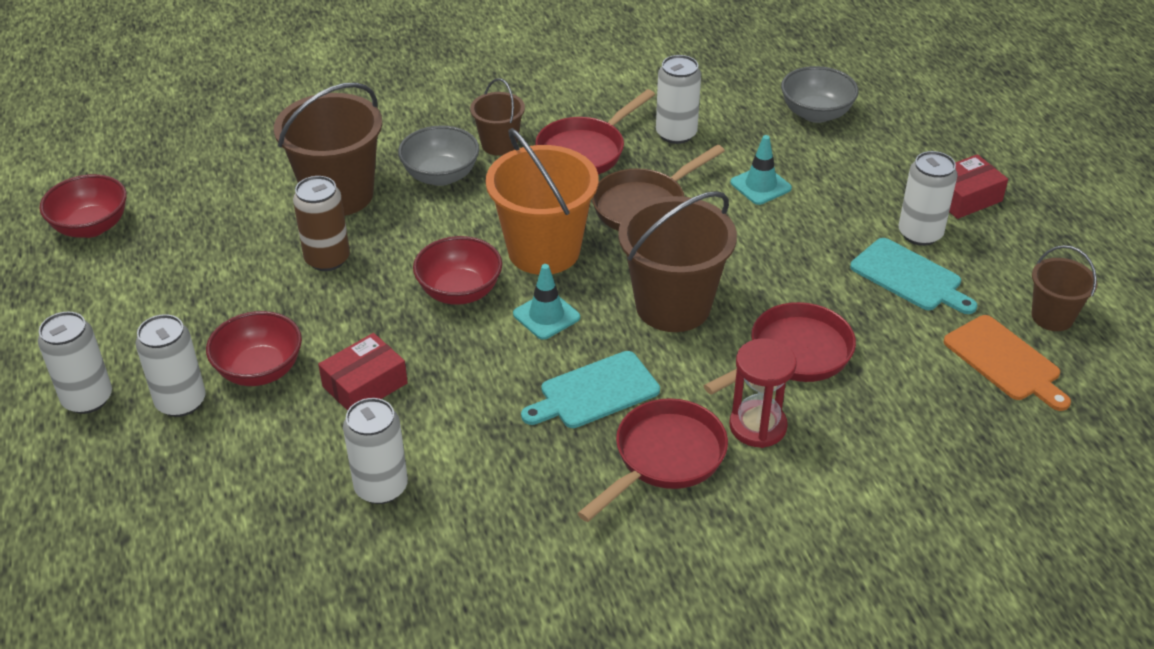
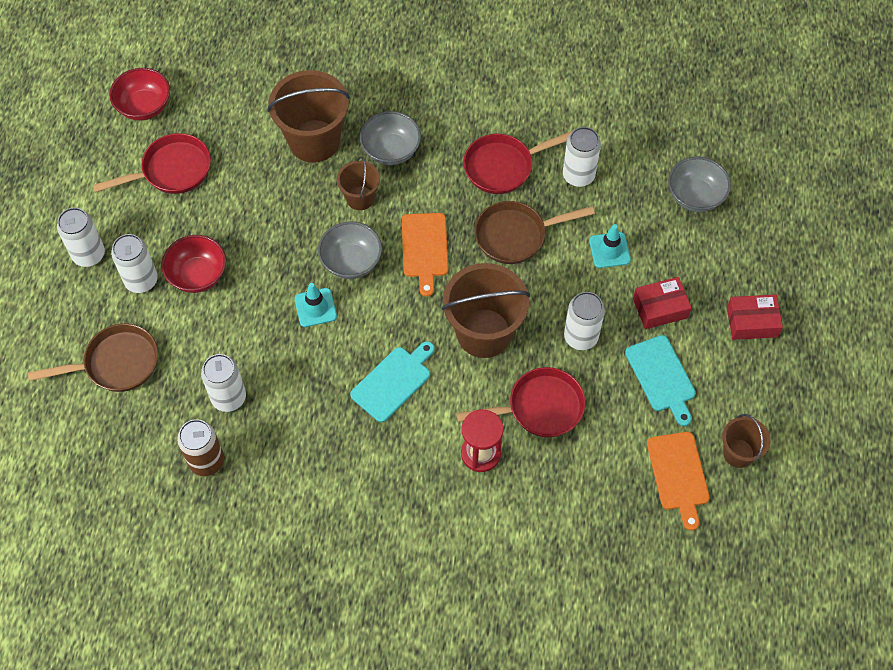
camera: 25 degrees right, 20 degrees up
(192, 507) = (116, 363): none -> brown pan
(327, 259) = (280, 197): brown can -> brown can (206, 461)
(365, 385) = (255, 314): red box -> red box (660, 308)
(459, 291) = (351, 261): red bowl -> grey bowl
(499, 144) = (446, 136): brown bucket -> brown bucket (360, 198)
(544, 251) = (424, 249): orange bucket -> orange cutting board
(546, 316) = (396, 306): turquoise traffic cone -> turquoise traffic cone (315, 307)
(594, 392) = (393, 382): turquoise cutting board -> turquoise cutting board turned 135 degrees clockwise
(664, 458) = (408, 451): red pan -> red pan (171, 170)
(920, 234) = (695, 342): white can -> white can (581, 337)

